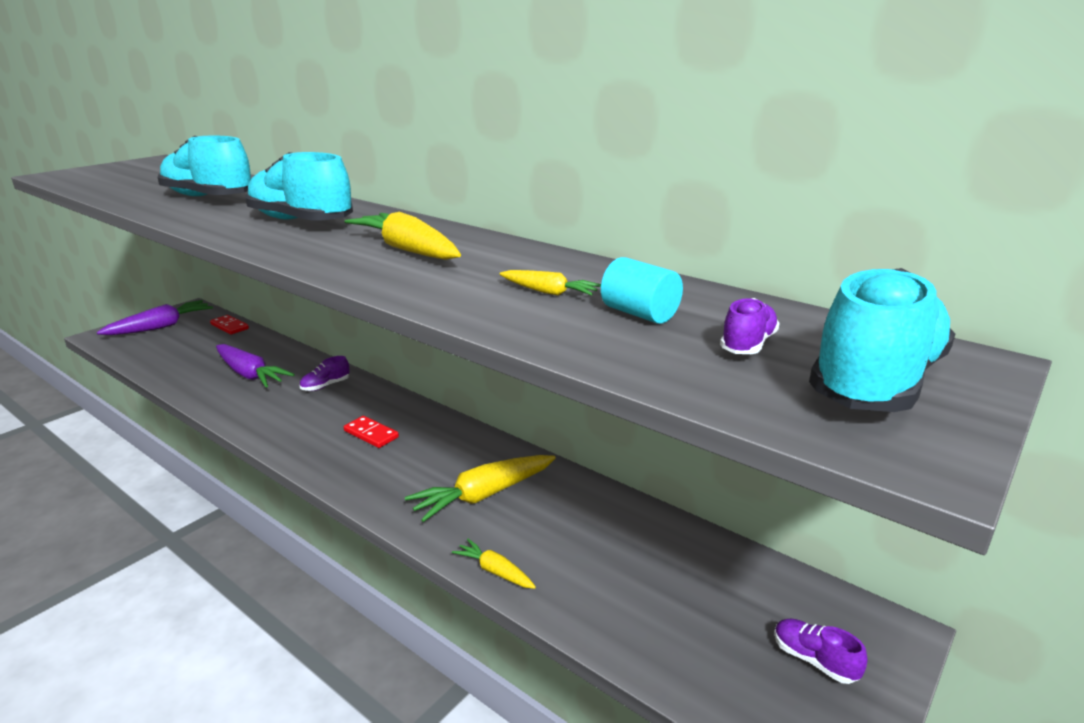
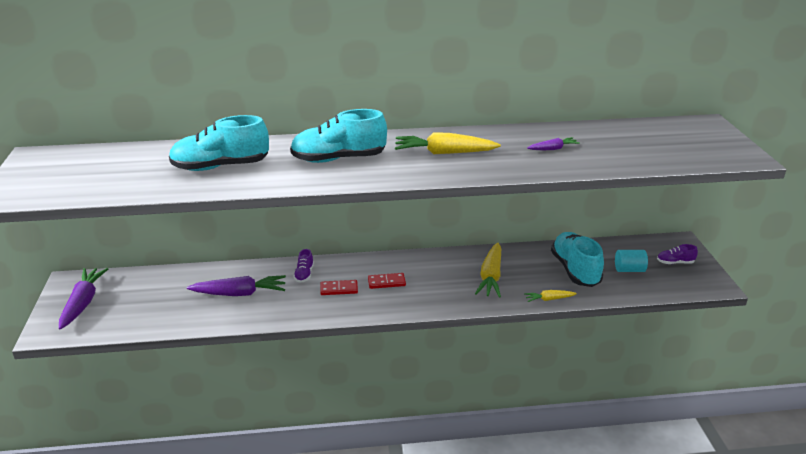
camera: 45 degrees left, 5 degrees up
(229, 326) = (142, 276): red domino -> red domino (339, 289)
(549, 292) = (553, 149): yellow carrot -> purple carrot
(639, 314) = (601, 145): turquoise cylinder -> turquoise cylinder (629, 270)
(747, 345) = (653, 142): purple shoe -> none
(876, 382) = (703, 140): turquoise shoe -> turquoise shoe (575, 270)

